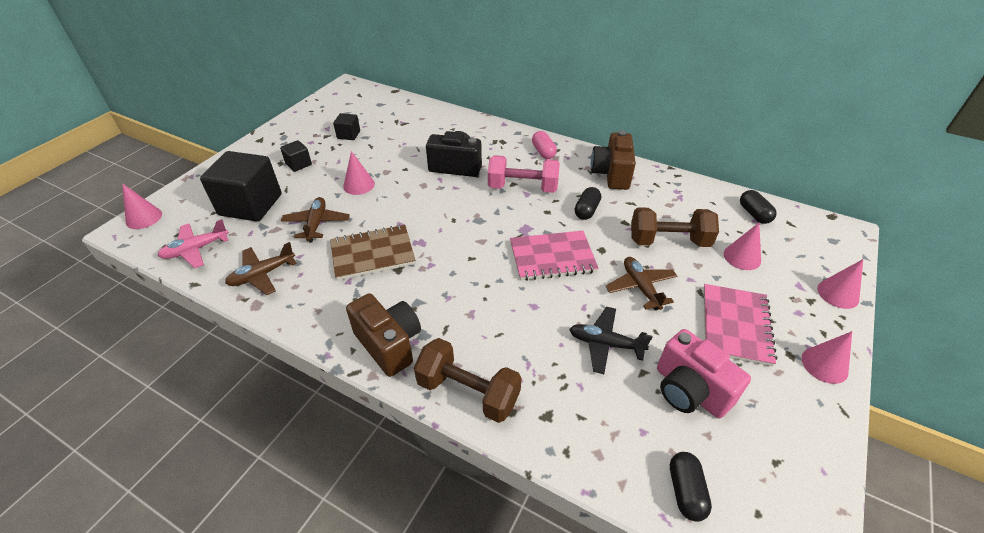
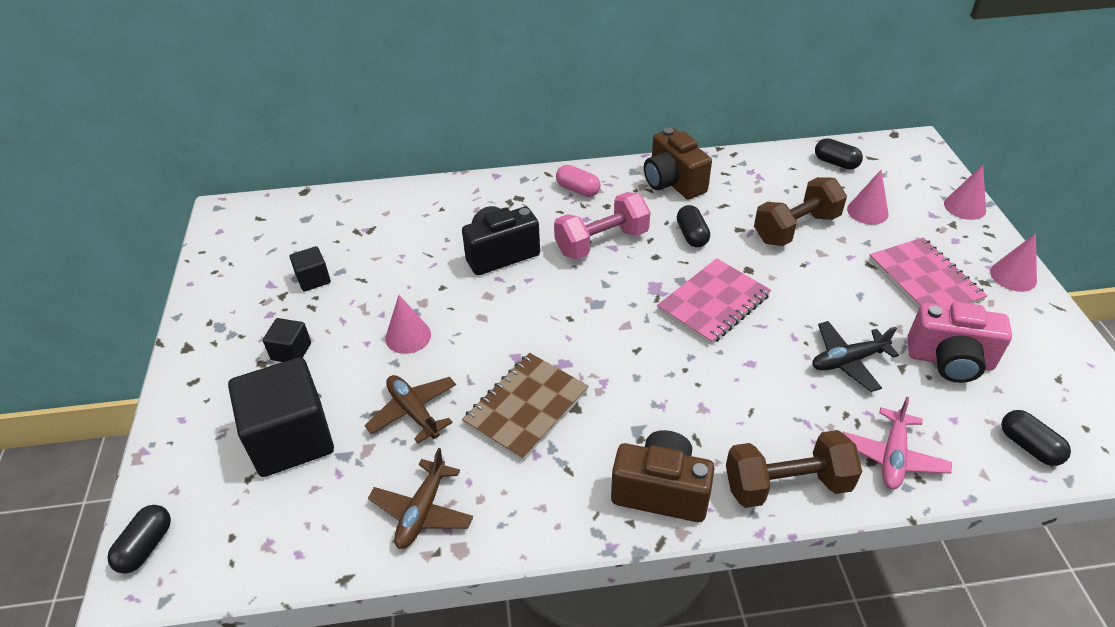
camera: 35 degrees left, 0 degrees up
(144, 218) = (146, 546): pink cone -> black capsule
(196, 249) = (289, 538): pink plane -> pink plane (892, 456)
(640, 287) = (819, 288): brown plane -> none

